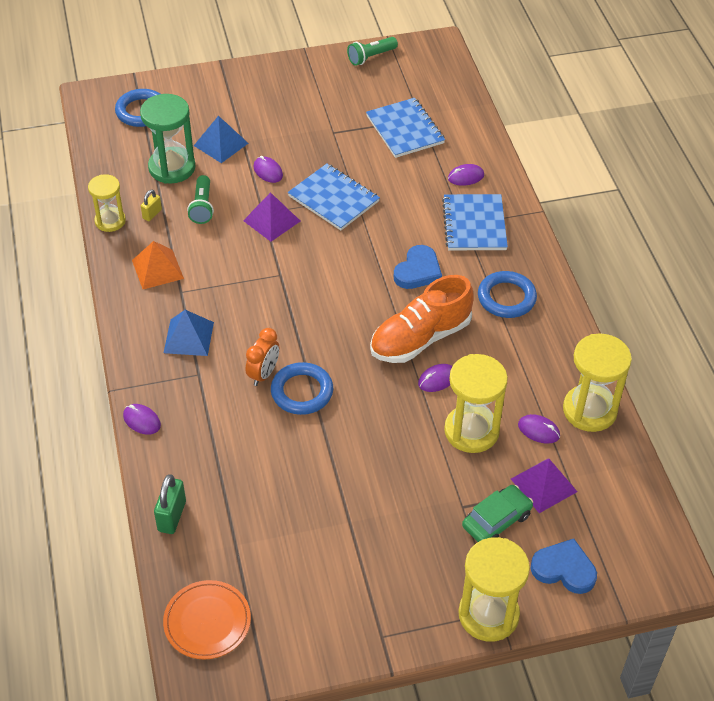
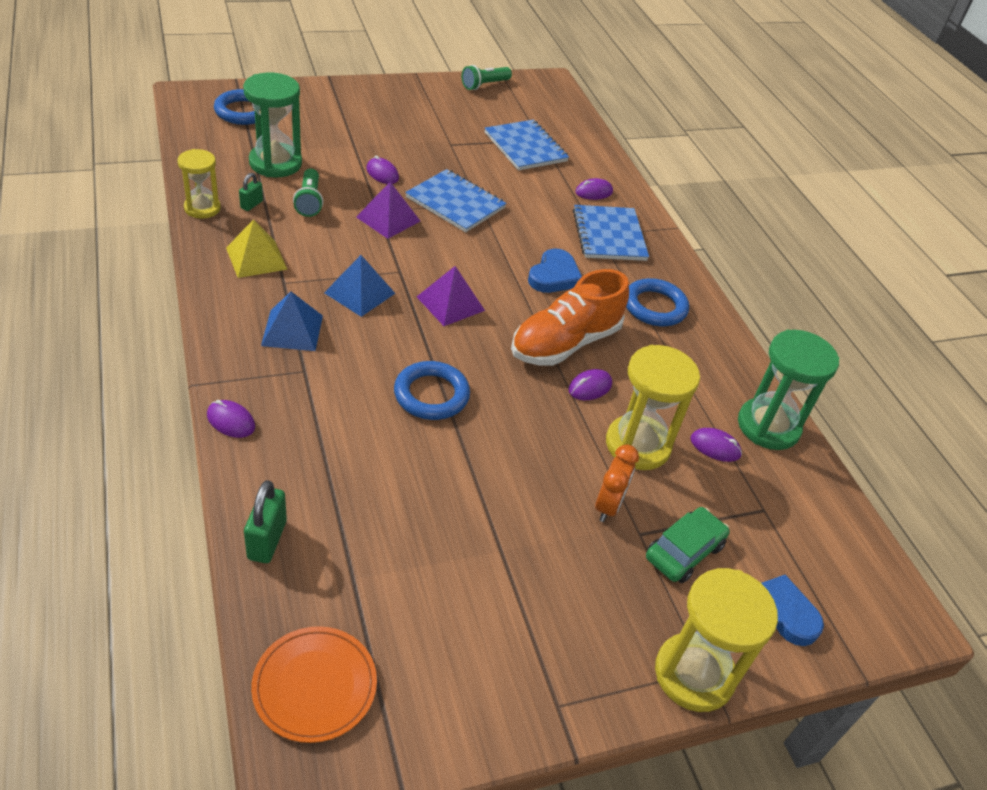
camera: 10 degrees left, 5 degrees down
(152, 214) = (251, 204): yellow padlock -> green padlock
(157, 269) = (256, 258): orange pyramid -> yellow pyramid
(220, 144) = (330, 146): blue pyramid -> blue pyramid (359, 293)
(263, 374) = (384, 373): orange clock -> orange clock (608, 506)
(543, 485) = (732, 509): purple pyramid -> purple pyramid (450, 303)
(589, 410) = (768, 426): yellow hourglass -> green hourglass

